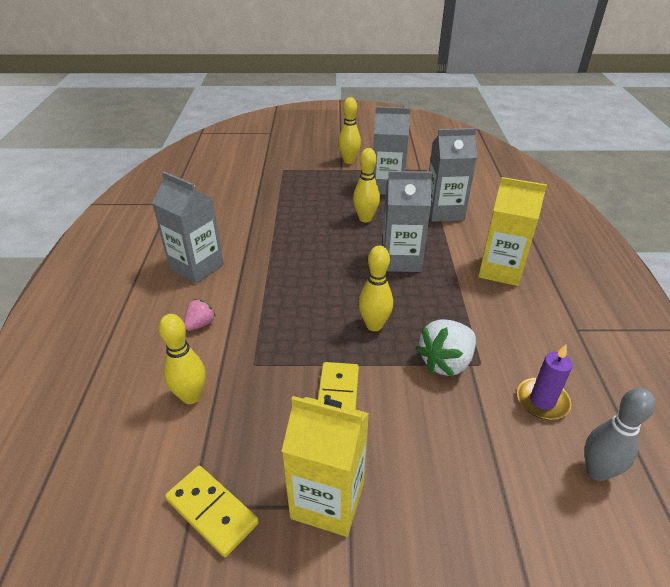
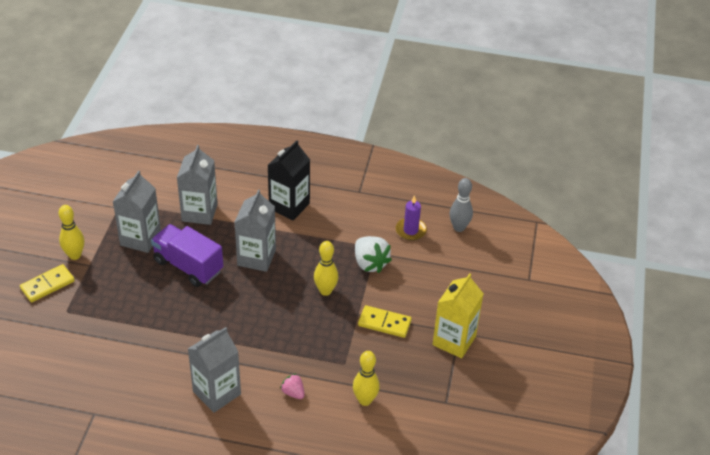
camera: 80 degrees left, 5 degrees up
(212, 511) = (451, 392): yellow domino -> yellow domino (47, 285)
(365, 219) = (188, 266): yellow bowling pin -> purple truck
(500, 270) = (289, 206): yellow carton -> black carton

